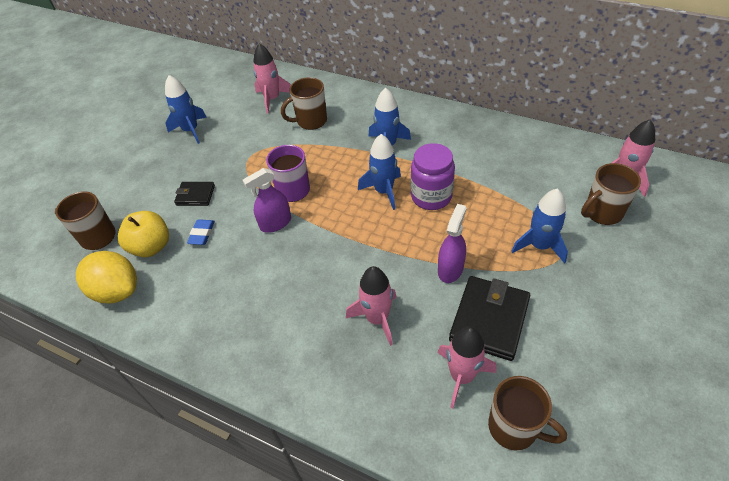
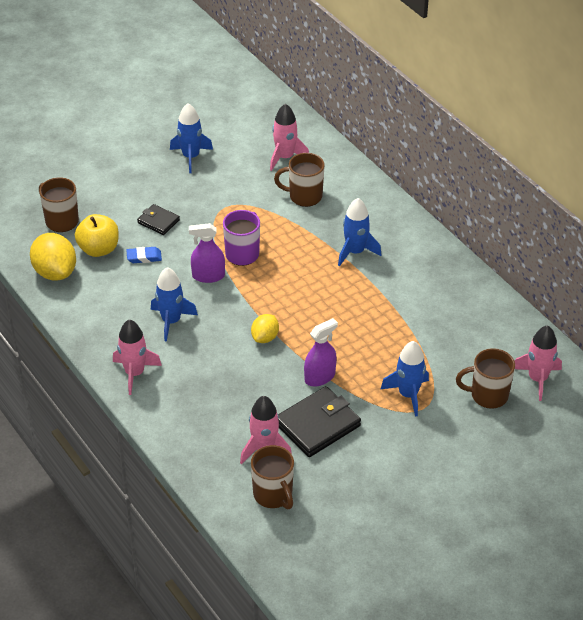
camera: 25 degrees right, 5 degrees down
(202, 234) = (144, 257): blue eraser -> blue eraser turned 45 degrees clockwise
(370, 256) = (265, 337): none -> yellow lemon
(377, 319) = (234, 384): pink rocket -> pink rocket (134, 373)
(384, 191) = (318, 291): blue rocket -> blue rocket (171, 321)
(431, 196) = (354, 314): purple jar -> none

